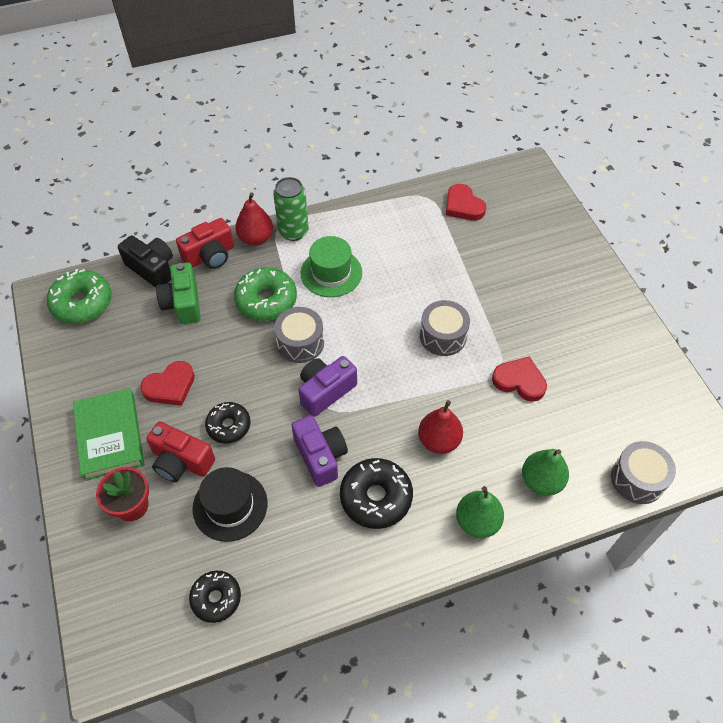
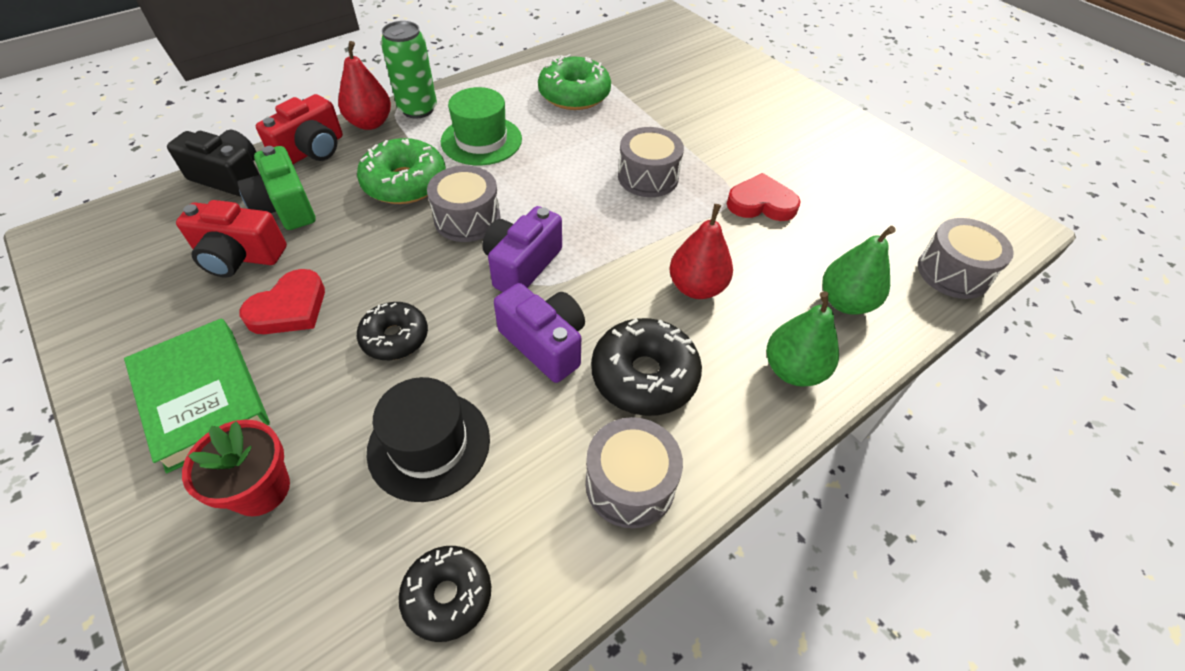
camera: 20 degrees left, 5 degrees down
(82, 303) = (127, 235): green donut -> green donut (574, 95)
(181, 461) = (332, 402): red camera -> red camera (239, 257)
(339, 566) = (630, 484): none -> grey drum
(463, 206) = (613, 56): red heart -> none

